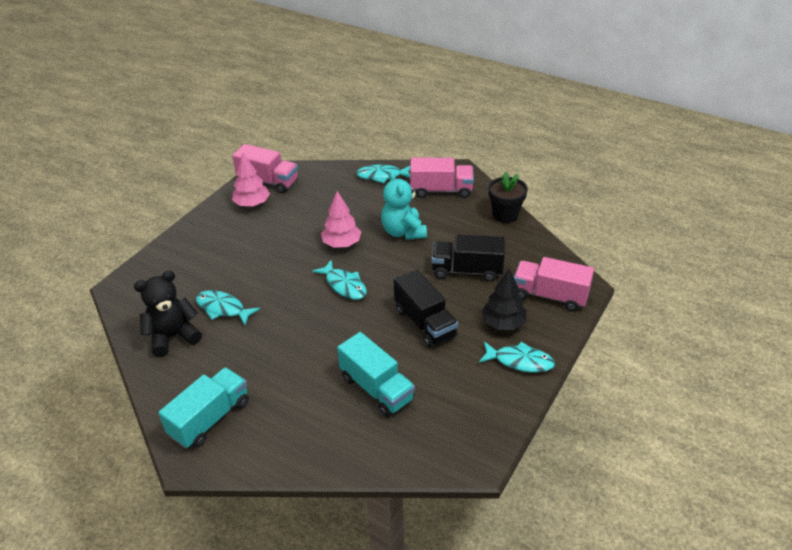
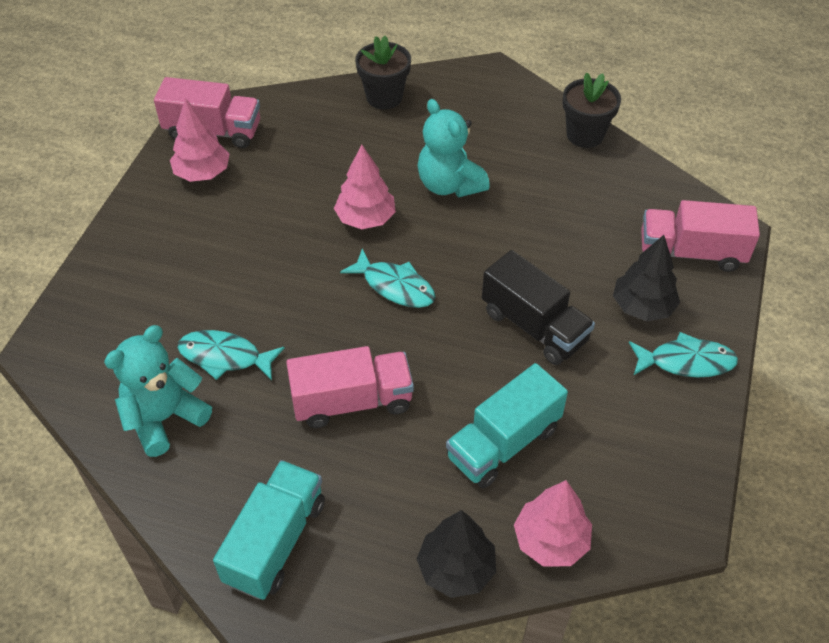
camera: 15 degrees left, 10 degrees up
(173, 336) = (164, 418): black teddy bear -> turquoise teddy bear
(316, 457) = (456, 569): none -> black tree
(376, 388) = (503, 443): turquoise truck -> turquoise truck turned 105 degrees clockwise
(382, 176) = (384, 97): turquoise fish -> black flower pot
(384, 452) = (551, 540): none -> pink tree
(441, 190) = (480, 109): pink truck -> pink truck (352, 401)
(467, 270) = (563, 232): black truck -> none

